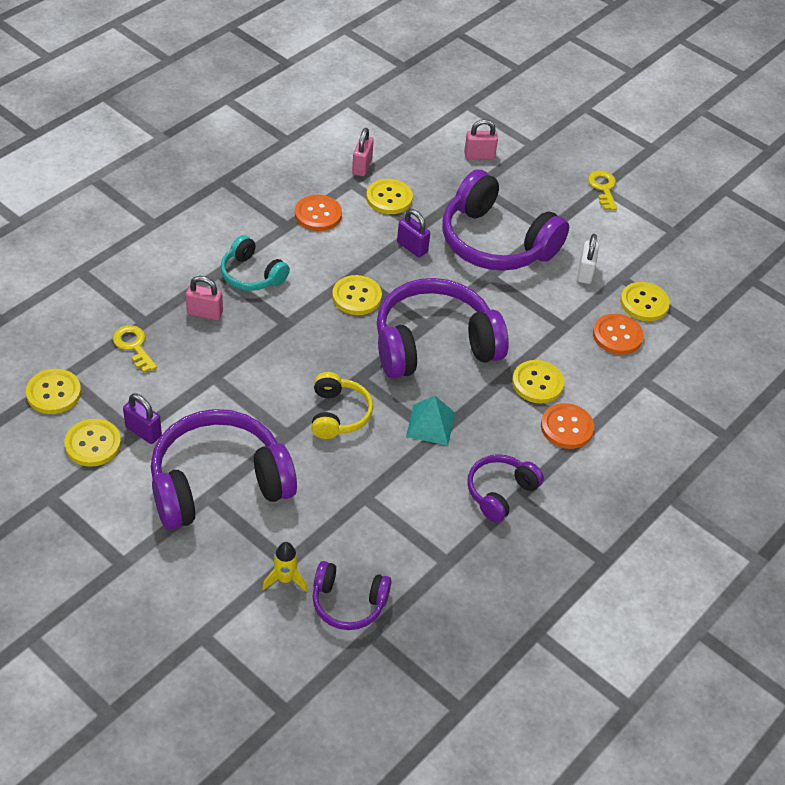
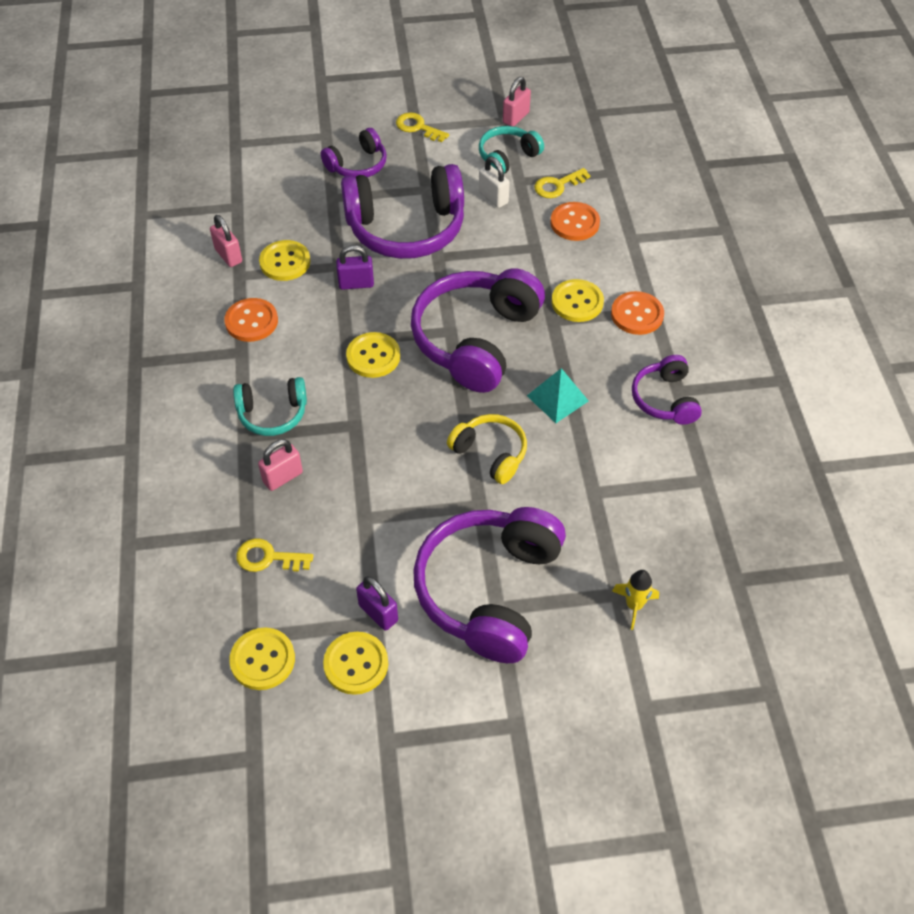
camera: 45 degrees left, 5 degrees up
(143, 432) = (378, 613): purple padlock -> purple padlock turned 60 degrees clockwise
(348, 603) = (693, 575): purple headphones -> purple headphones (358, 165)
(479, 156) = (301, 174): pink padlock -> pink padlock (516, 118)
(636, 256) = (507, 157): none -> turquoise headphones
(644, 303) = (557, 185): yellow button -> yellow key

